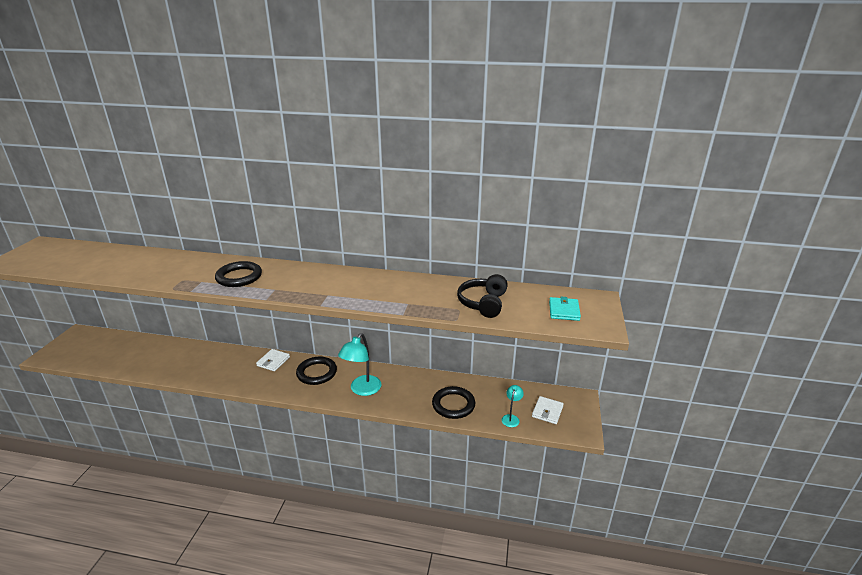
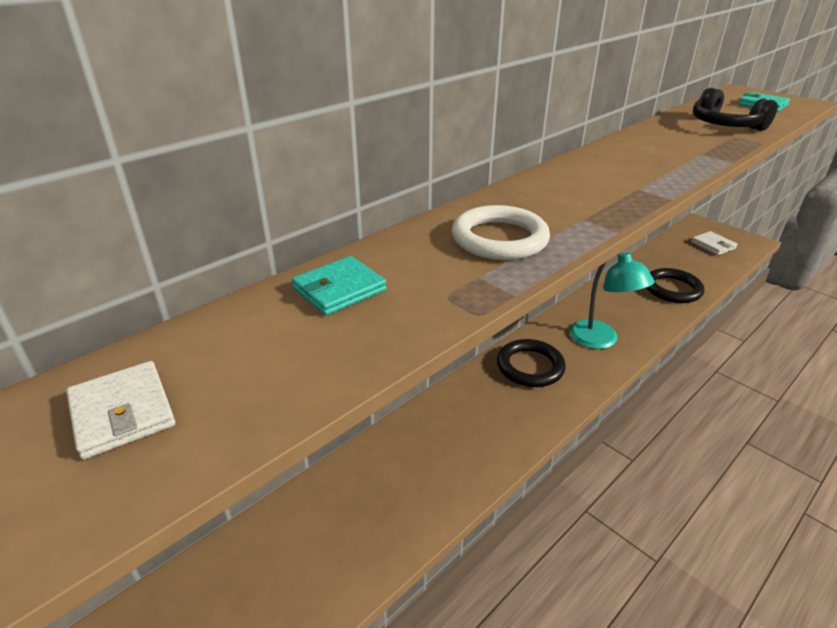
camera: 55 degrees left, 5 degrees up
(177, 262) = (339, 289): none -> turquoise wallet
(239, 277) = (499, 239): black ring -> white ring
(273, 361) = (461, 401): white wallet -> white wallet (122, 413)
(511, 418) = (714, 266): turquoise lamp -> none

